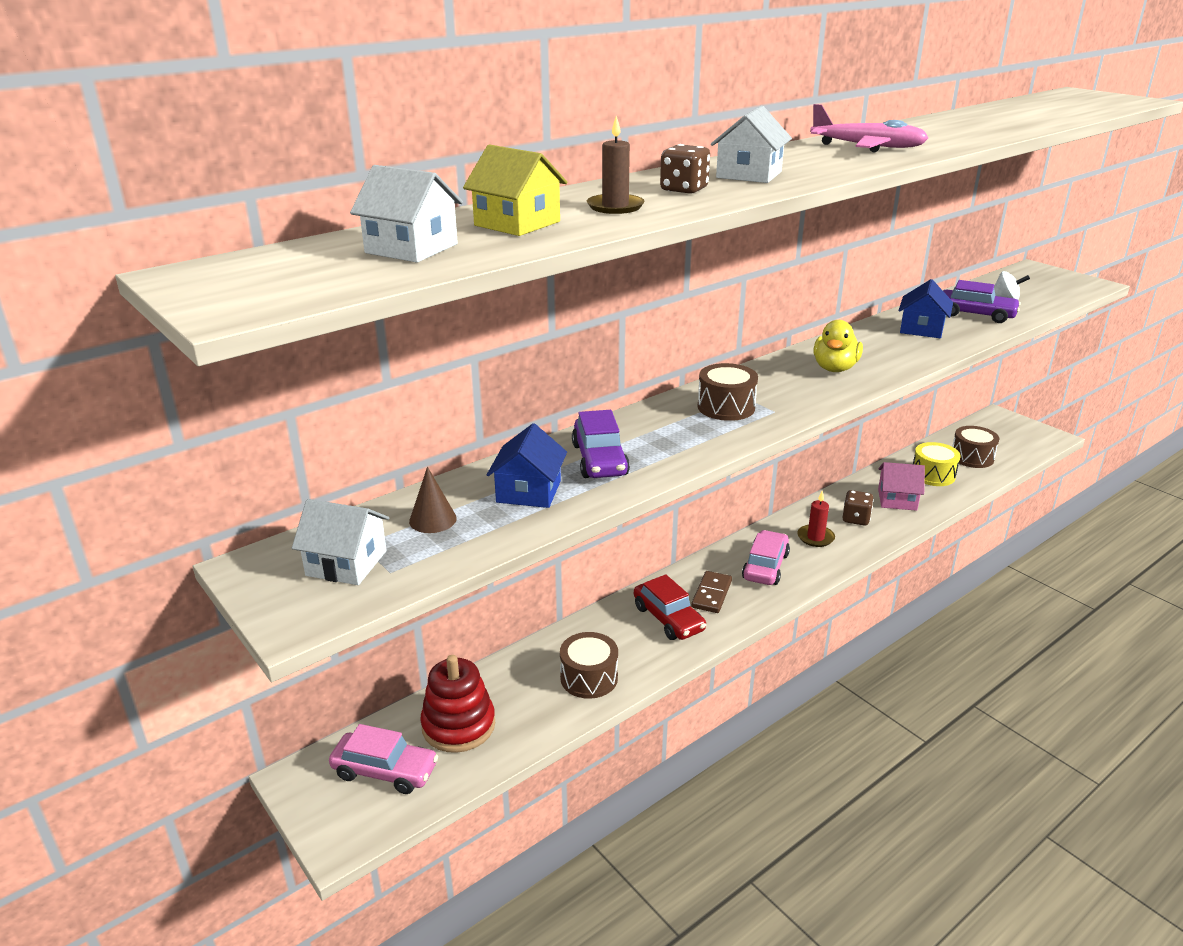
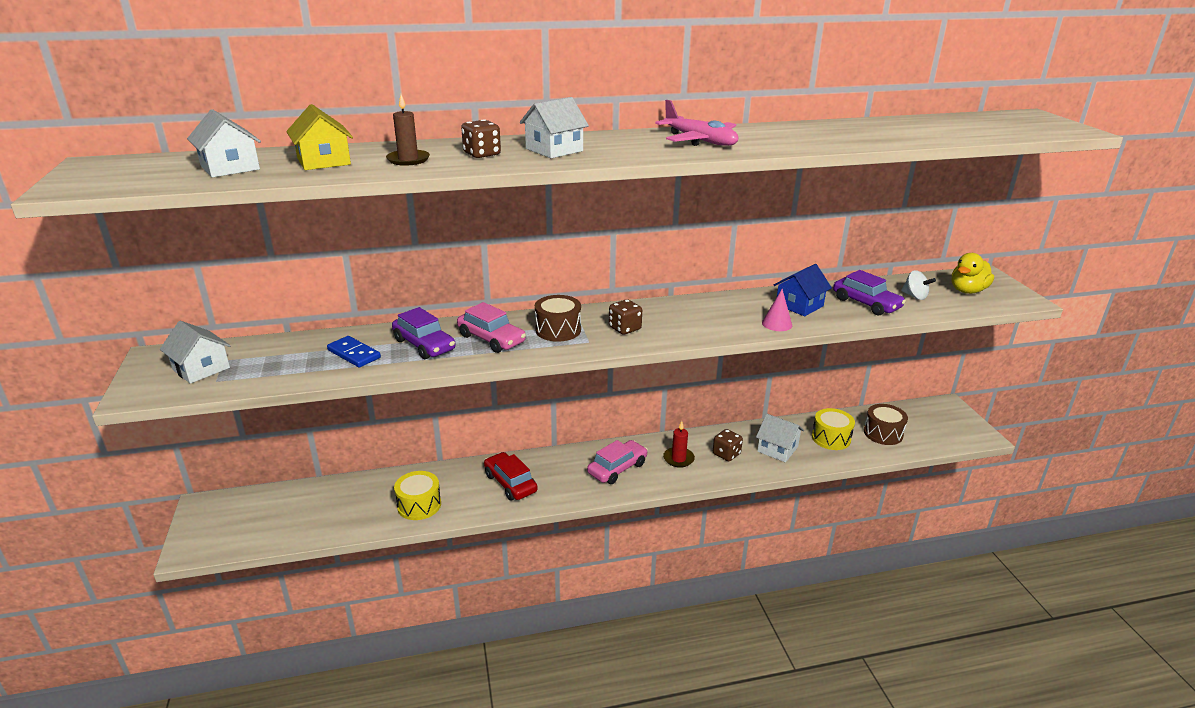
camera: 25 degrees right, 0 degrees up
(385, 771) = (249, 519): pink car -> pink car (491, 339)
(433, 520) = (278, 356): brown cone -> none
(458, 725) = (314, 507): red stacking toy -> none
(529, 491) = (354, 354): blue house -> blue domino
(589, 678) = (419, 505): brown drum -> yellow drum
(599, 460) = (424, 345): purple car -> purple car turned 60 degrees counterclockwise
(668, 618) = (510, 483): red car -> red car turned 150 degrees clockwise
(711, 594) = (557, 476): brown domino -> none
(792, 389) = (625, 328): none -> brown dice
(835, 368) = (680, 320): yellow duck -> yellow duck (967, 291)
(897, 499) = (777, 449): pink house -> white house
(926, 351) = (777, 324): none -> pink cone

